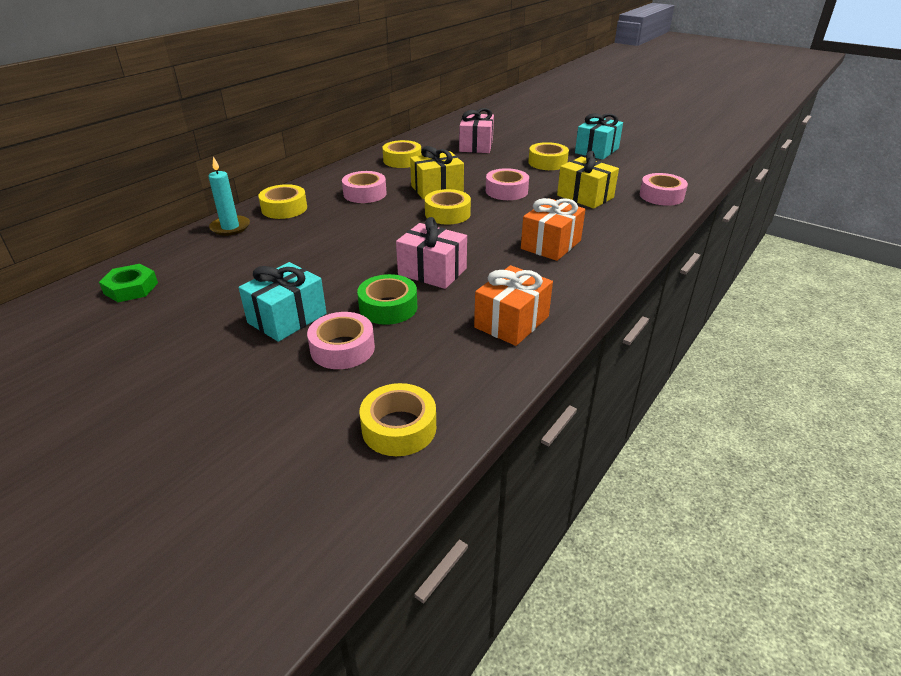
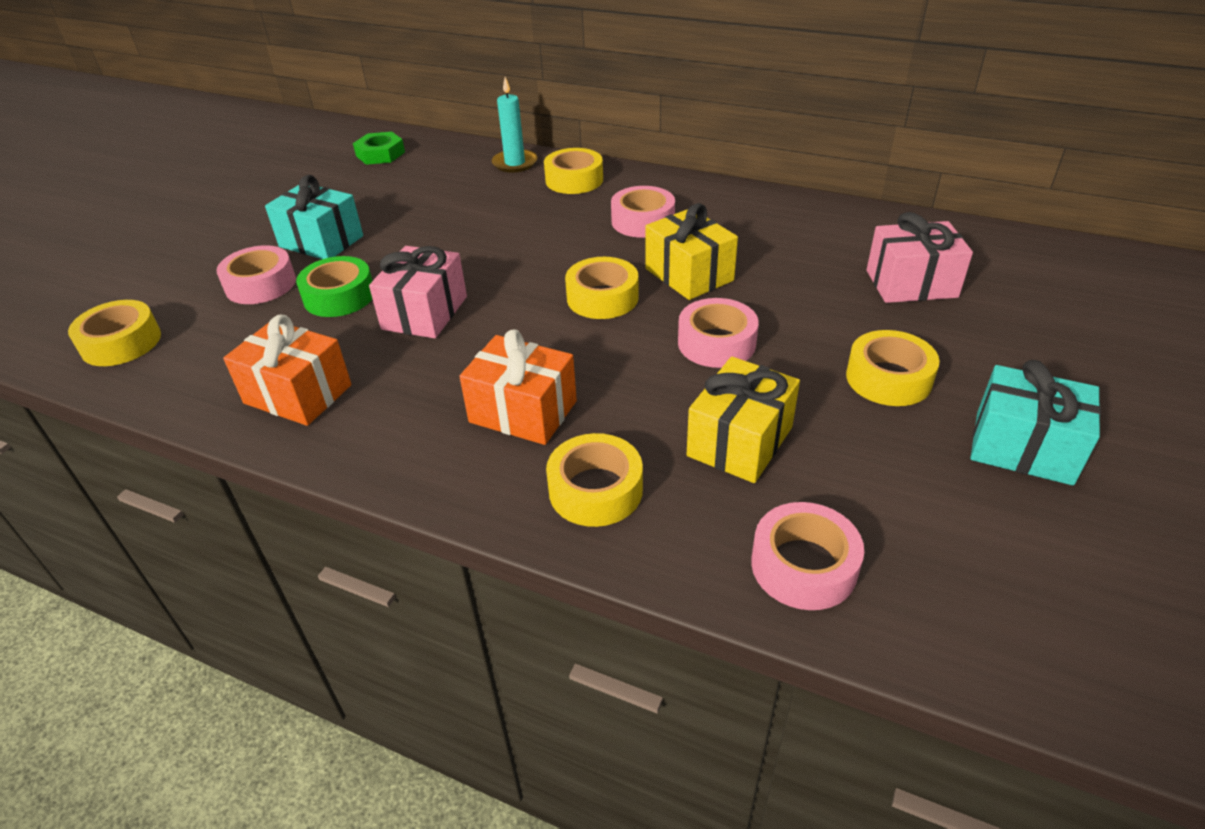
camera: 80 degrees right, 5 degrees up
(402, 160) = (785, 226): yellow tape -> yellow tape (595, 490)

